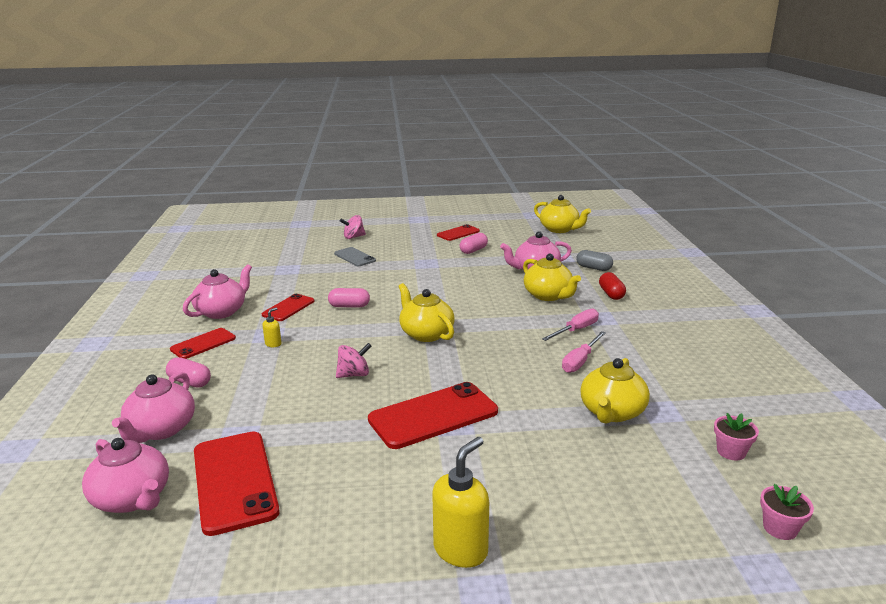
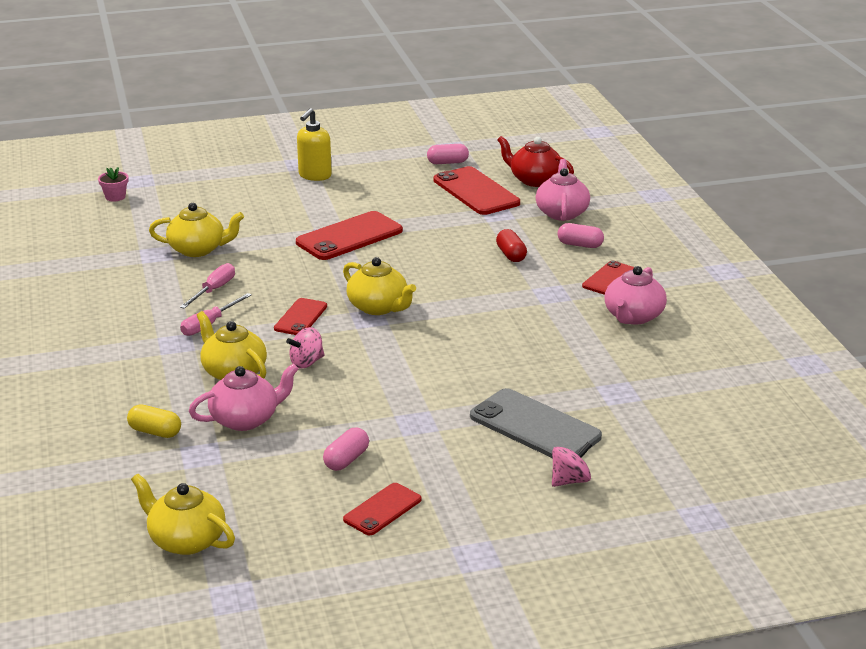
camera: 170 degrees right, 5 degrees up
(133, 498) = (534, 180): pink teapot -> red teapot
(273, 344) = (536, 284): yellow soap dispenser -> none
(288, 308) = (558, 327): red phone -> red phone (300, 317)
(349, 306) = (485, 336): pink capsule -> pink capsule (447, 162)
(354, 257) = (535, 426): grey phone -> grey phone, size x1.73
(354, 374) = (434, 262): pink spinning top -> pink spinning top (306, 362)
(594, 268) = (155, 432): grey capsule -> yellow capsule
(611, 294) = (148, 381): red capsule -> red capsule (511, 255)
(612, 412) = (198, 249): yellow teapot -> yellow teapot turned 75 degrees clockwise
(731, 451) = (116, 231): pink flower pot -> none

